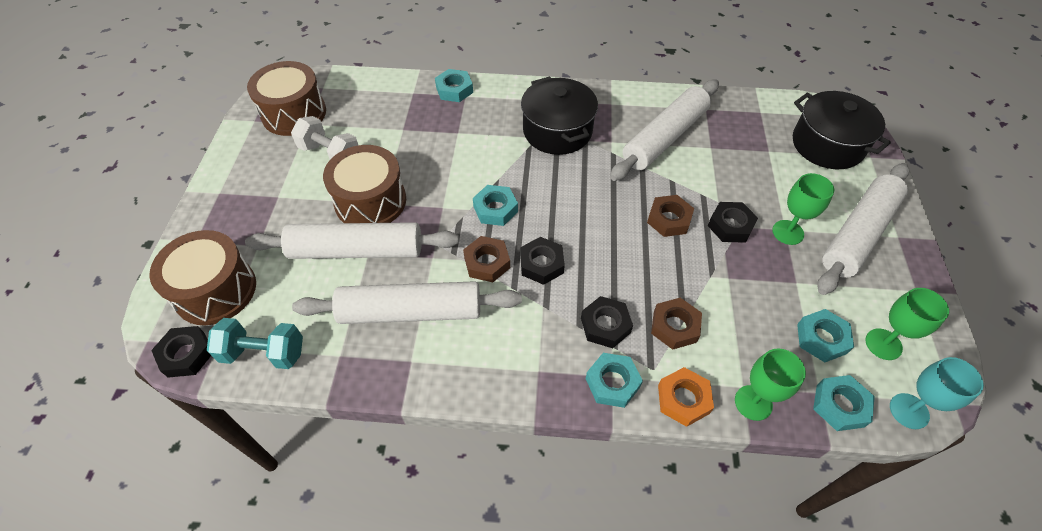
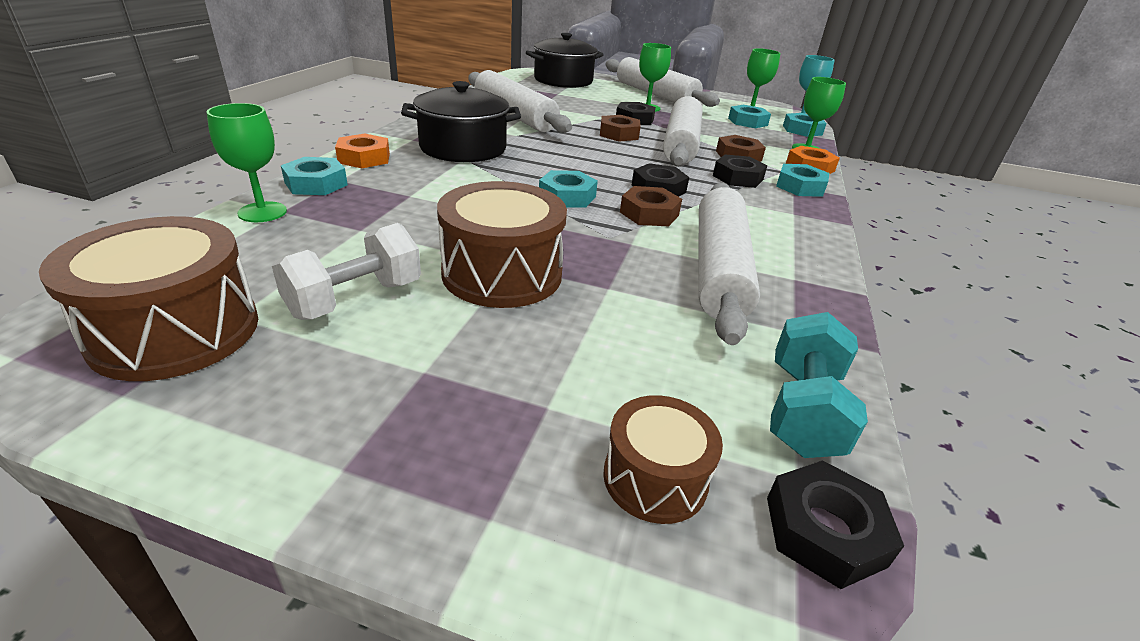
camera: 80 degrees left, 20 degrees down
(215, 290) = (655, 478): brown drum -> brown drum, size x0.58
(356, 250) = (600, 297): white rolling pin -> white rolling pin (680, 144)
(408, 87) = (262, 212): none -> green goblet
(506, 92) = (364, 158): none -> orange nut

